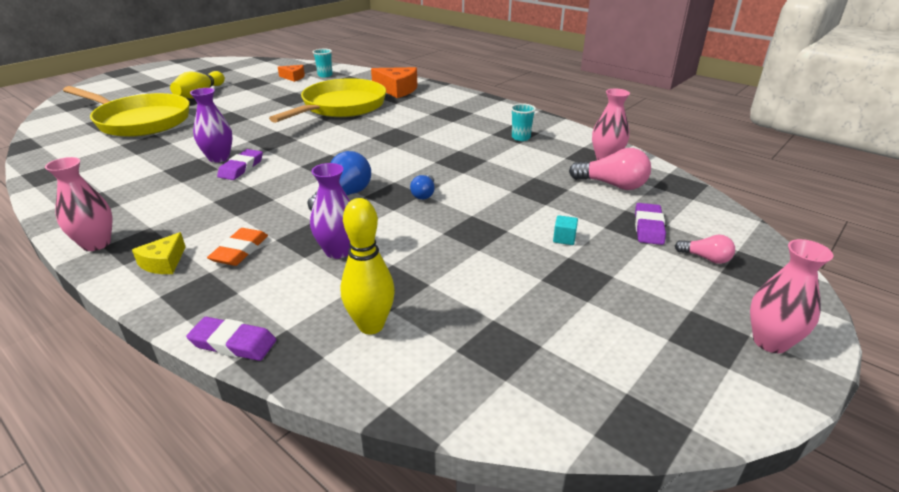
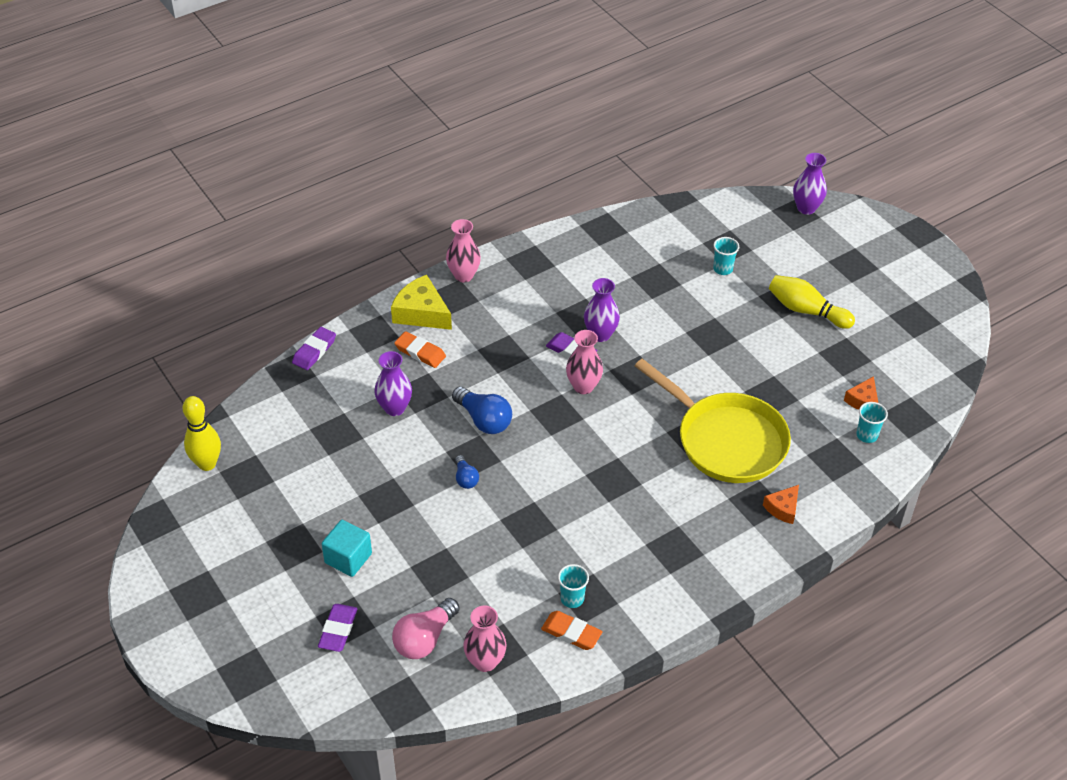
camera: 105 degrees right, 15 degrees up
(72, 101) = (806, 208): none -> purple vase
(139, 121) = (723, 269): yellow pan -> turquoise cup
(163, 262) = (421, 313): yellow cheese -> yellow cheese, size x1.72
(371, 325) = (298, 416): yellow bowling pin -> yellow bowling pin (207, 464)
(397, 90) = (783, 508): orange cheese -> orange cheese, size x0.58
(424, 194) = (465, 478): blue light bulb -> blue light bulb turned 135 degrees counterclockwise
(550, 135) = (571, 633): none -> orange eraser
(564, 239) = (348, 558): turquoise cube -> turquoise cube, size x1.91
(648, 227) = (338, 630): purple eraser -> purple eraser turned 75 degrees clockwise
(705, 258) = (276, 647): pink light bulb -> none
(770, 342) = (175, 628): pink vase -> pink vase (583, 386)

